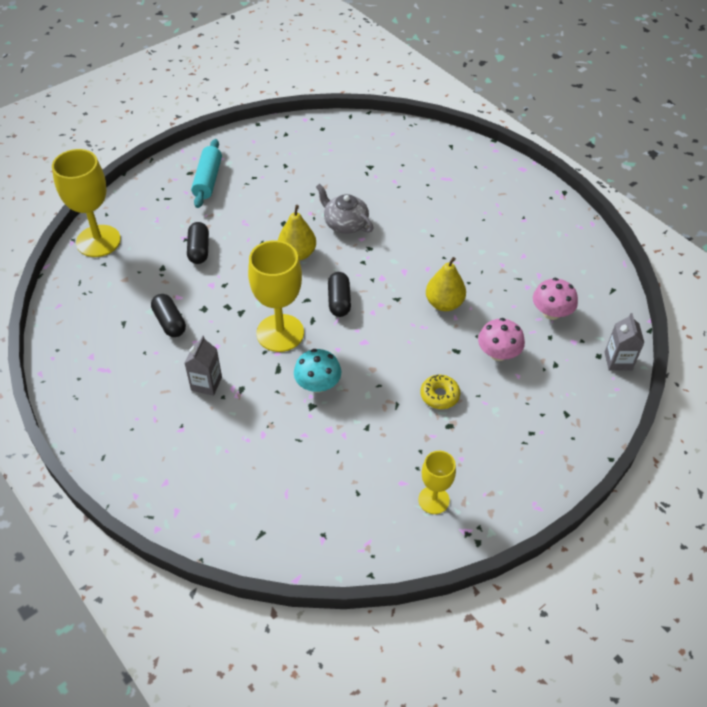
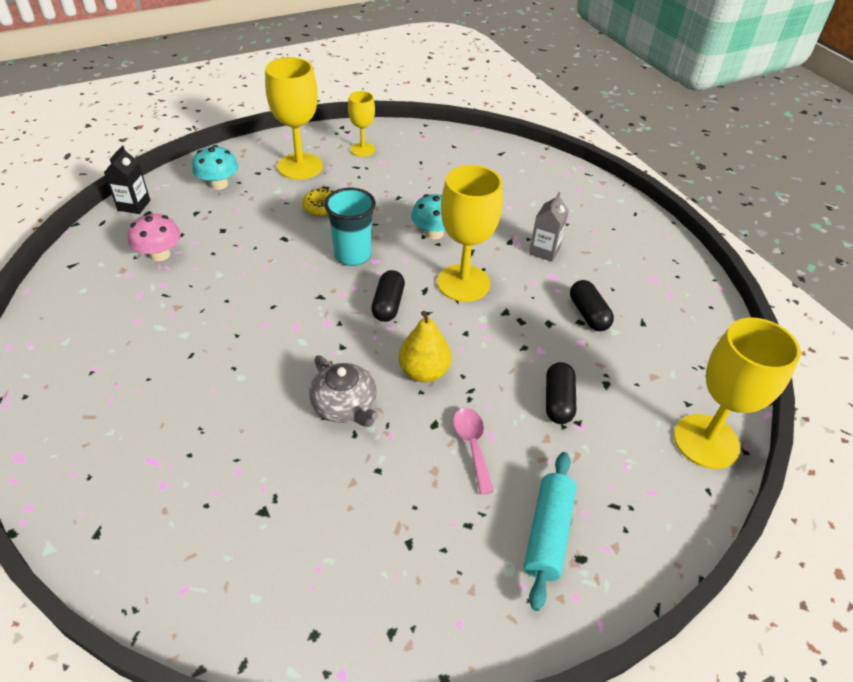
camera: 170 degrees left, 5 degrees down
(256, 215) = (472, 445): none -> pink spoon
(386, 343) = (352, 255): none -> turquoise cup
(444, 303) = (269, 282): yellow pear -> none
(492, 452) = (300, 166): none -> yellow goblet
(498, 353) = (244, 229): pink mushroom -> none
(559, 406) = (219, 184): none -> turquoise mushroom
(618, 361) = (134, 205): grey carton -> black carton

